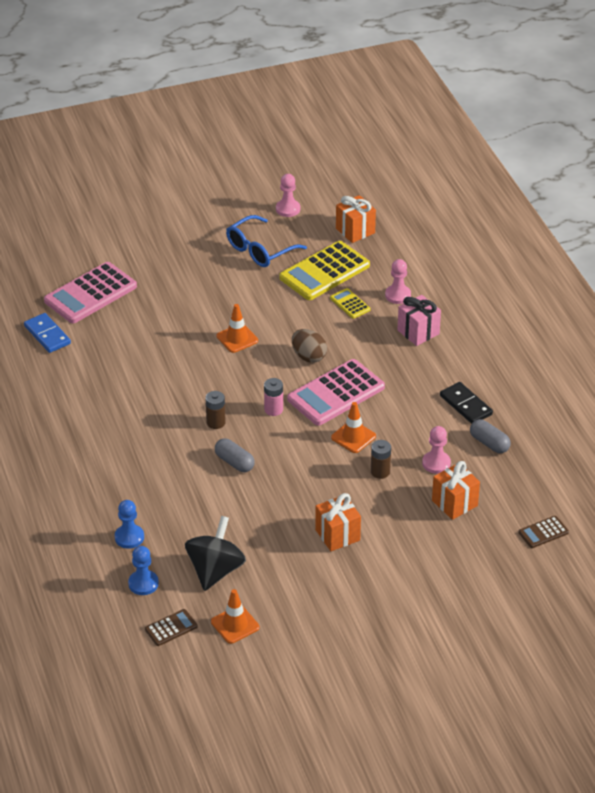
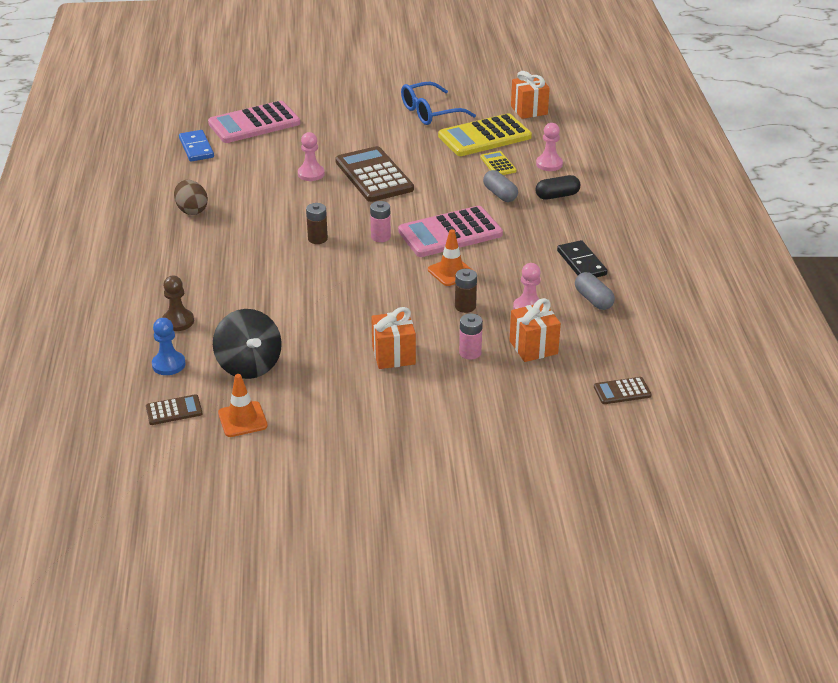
camera: 15 degrees right, 5 degrees down
(129, 537) = (178, 321): blue pawn -> brown pawn
(215, 570) = (249, 366): black spinning top -> black spinning top turned 120 degrees clockwise
(234, 462) = (318, 274): grey capsule -> grey capsule (500, 194)
(237, 338) = (374, 175): orange traffic cone -> brown calculator
(288, 209) = (471, 86): pink pawn -> pink pawn (311, 174)
(309, 356) = (437, 199): brown egg -> brown egg (192, 210)
(402, 519) = (470, 352): none -> pink battery
(418, 332) = (557, 196): pink gift -> black capsule

